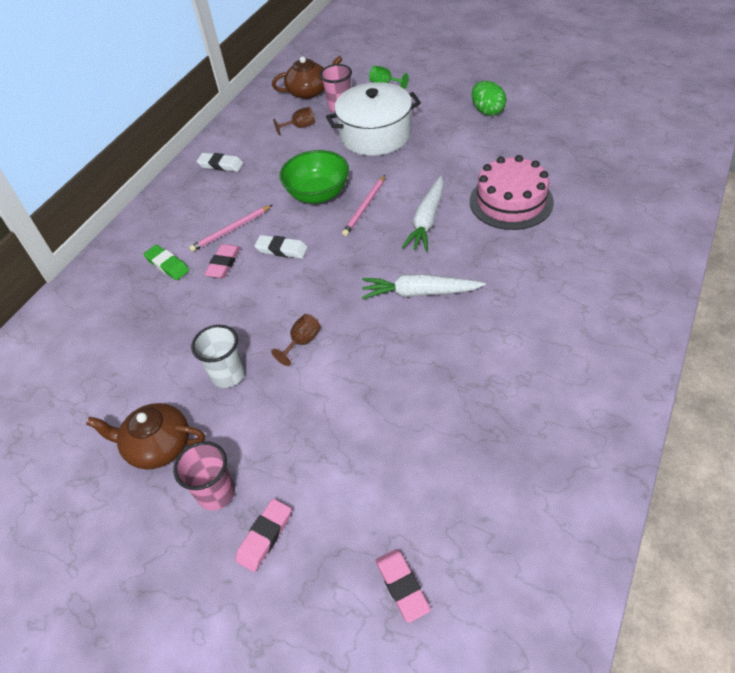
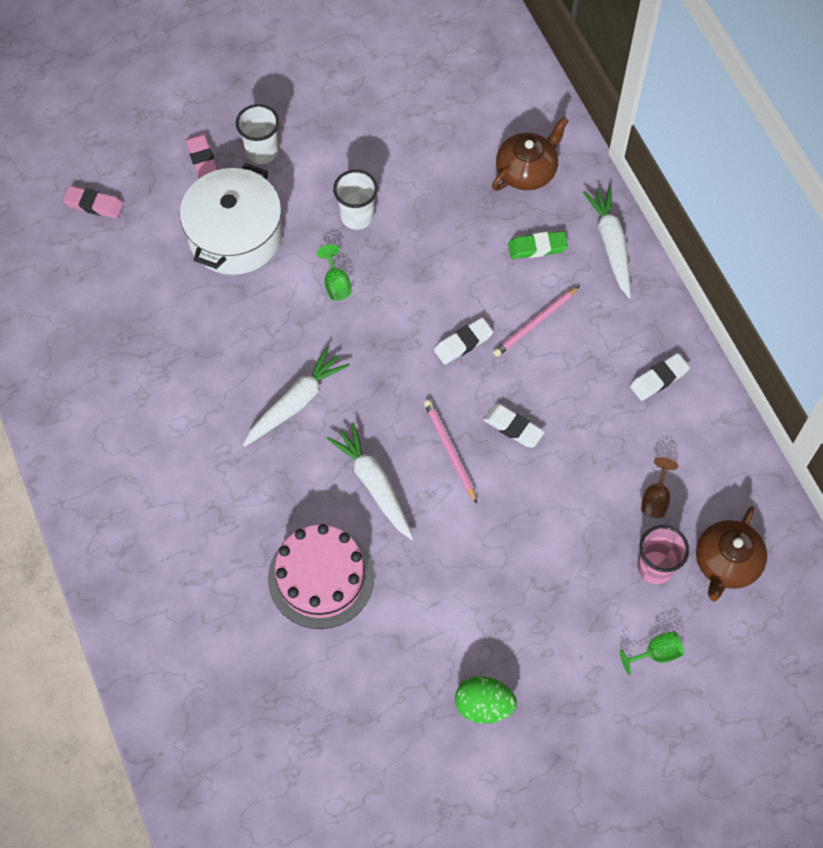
camera: 125 degrees right, 15 degrees up
(134, 236) = (611, 244): none -> white carrot
(157, 446) = (338, 140): brown teapot -> brown teapot (527, 170)
(216, 493) = (262, 152): pink cup -> white cup
(223, 264) = (492, 289): pink eraser -> none
(231, 230) = (535, 323): pink pencil -> pink pencil turned 135 degrees counterclockwise
(302, 342) = (336, 284): brown goblet -> green goblet
(318, 194) = (513, 428): green bowl -> white eraser
(375, 135) = (560, 557): white pot -> white pot (235, 235)

